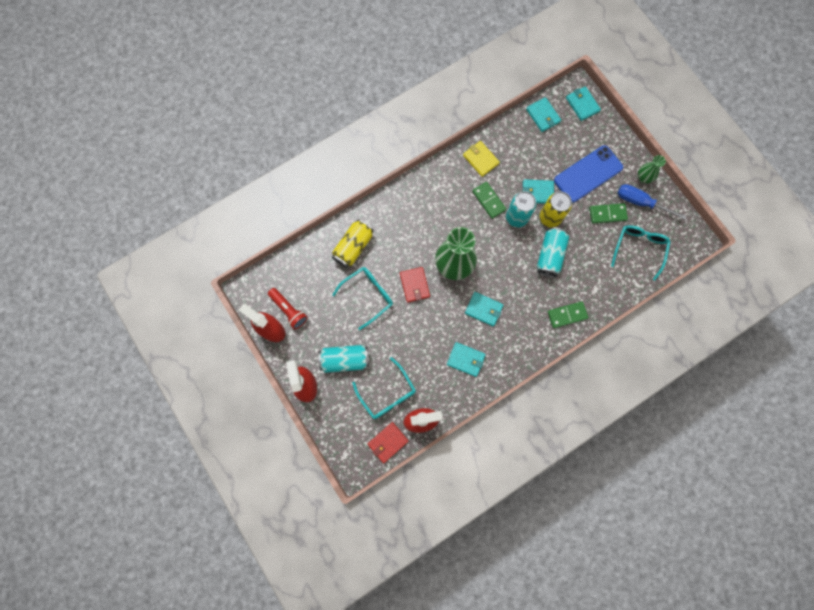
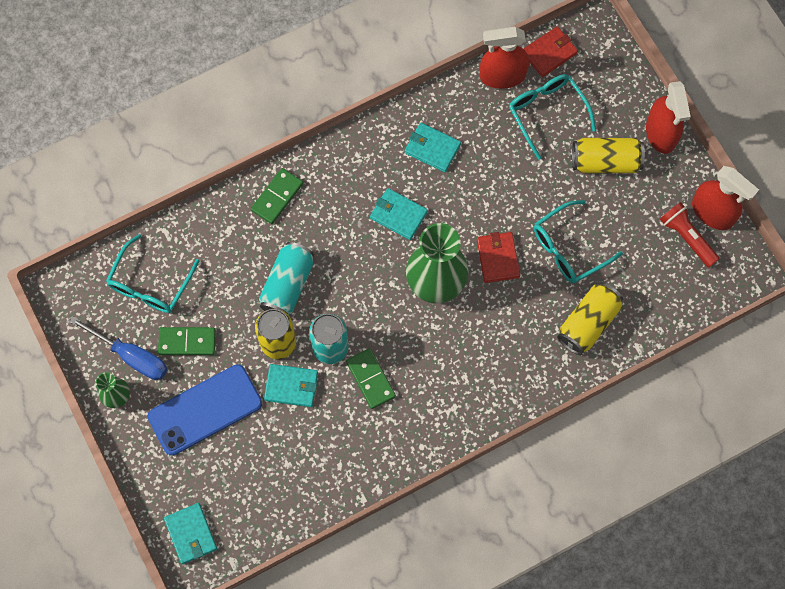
camera: 175 degrees left, 5 degrees down
(345, 360) = (605, 162): turquoise can -> yellow can
(480, 159) = (375, 450): yellow wallet -> none
(543, 116) = (261, 519): turquoise wallet -> none
(567, 315) = (277, 197): green domino -> green domino turned 45 degrees counterclockwise

